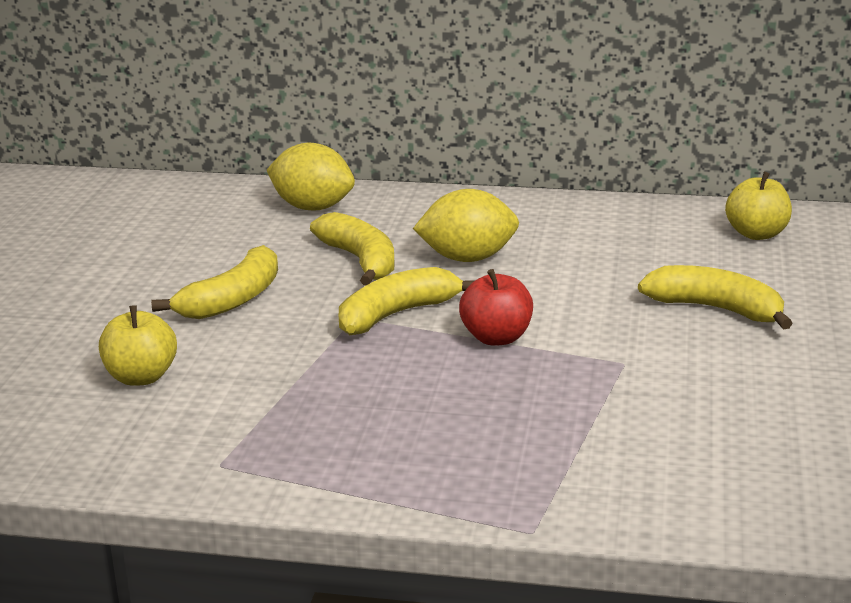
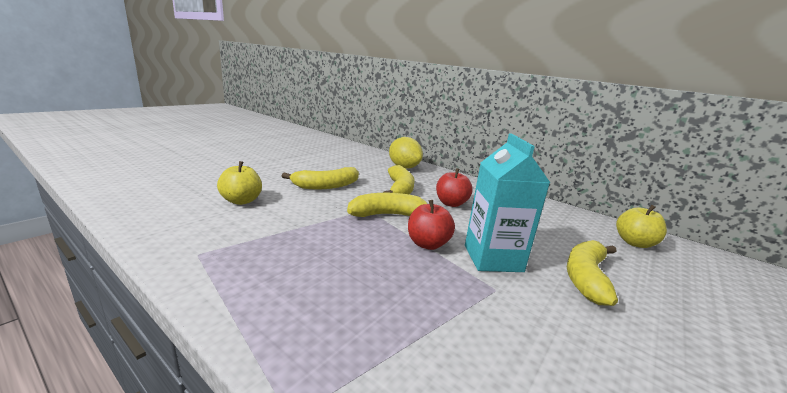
camera: 25 degrees right, 5 degrees down
(467, 258) = (451, 203): yellow lemon -> red apple
(594, 326) = (493, 258): none -> turquoise carton
(716, 309) = (586, 277): yellow banana -> yellow banana turned 120 degrees counterclockwise

